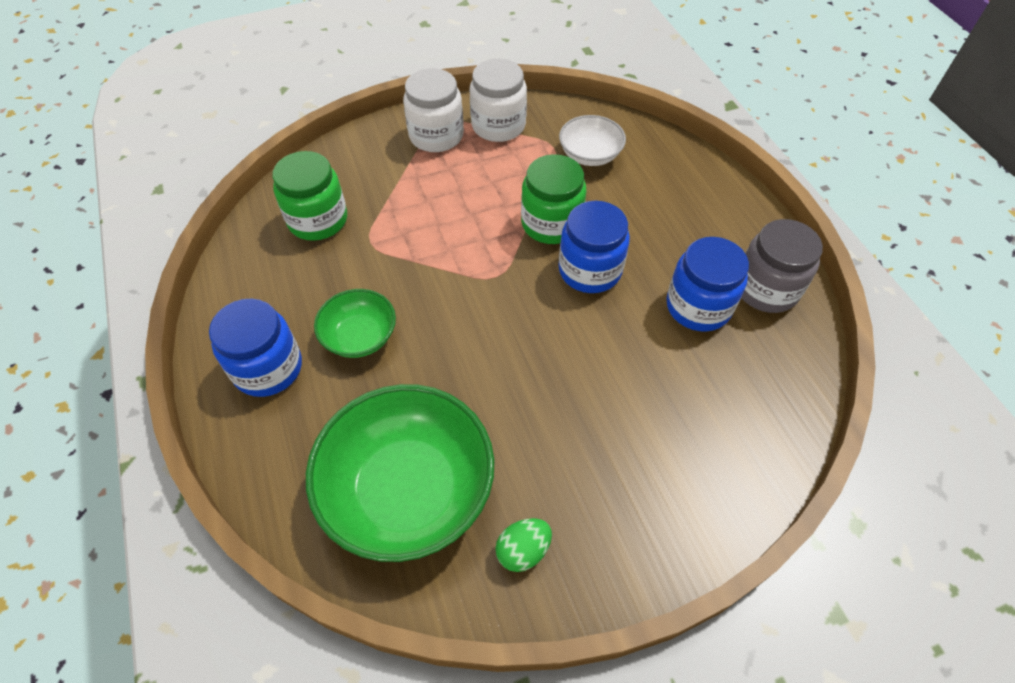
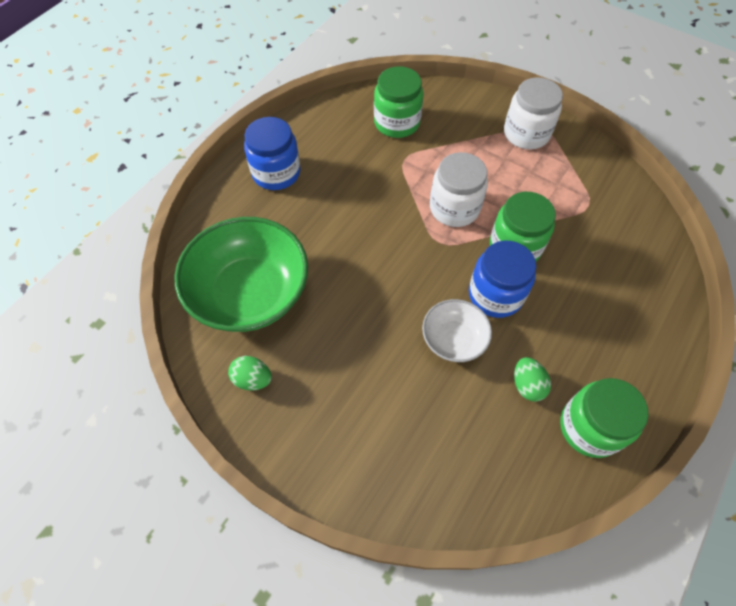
camera: 55 degrees right, 5 degrees up
(360, 336) = (332, 201): green bowl -> none
(498, 126) = (573, 161): white jar -> white jar (454, 208)
(590, 155) = (605, 232): white bowl -> white bowl (453, 339)
(698, 306) = (527, 385): blue jar -> green egg
(766, 289) = (590, 427): grey jar -> green jar

